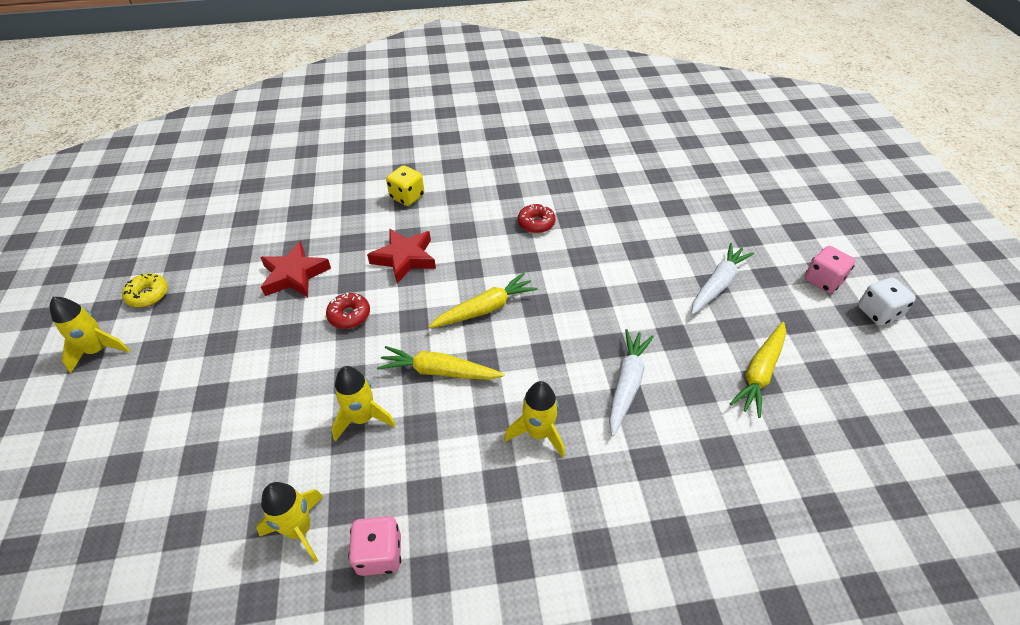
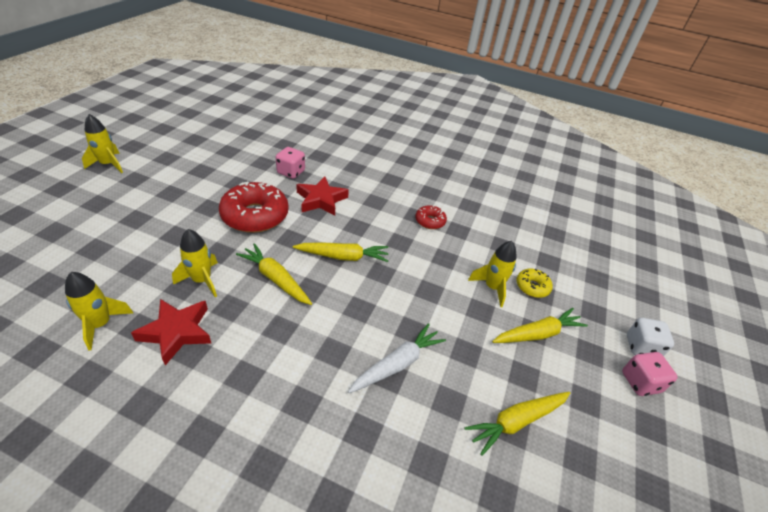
camera: 25 degrees right, 5 degrees down
(148, 295) = (161, 149): yellow donut -> yellow donut (532, 287)
(294, 275) = (247, 177): red star -> red star (177, 332)
(349, 315) = (255, 216): red donut -> red donut, size x2.02
(379, 554) = (127, 370): pink dice -> pink dice (291, 172)
(407, 197) = (358, 165): yellow dice -> none
(538, 433) = (301, 358): yellow rocket -> yellow rocket (492, 287)
(717, 285) = (537, 334): white carrot -> yellow carrot
(878, 313) = (677, 439): white dice -> white dice (641, 347)

